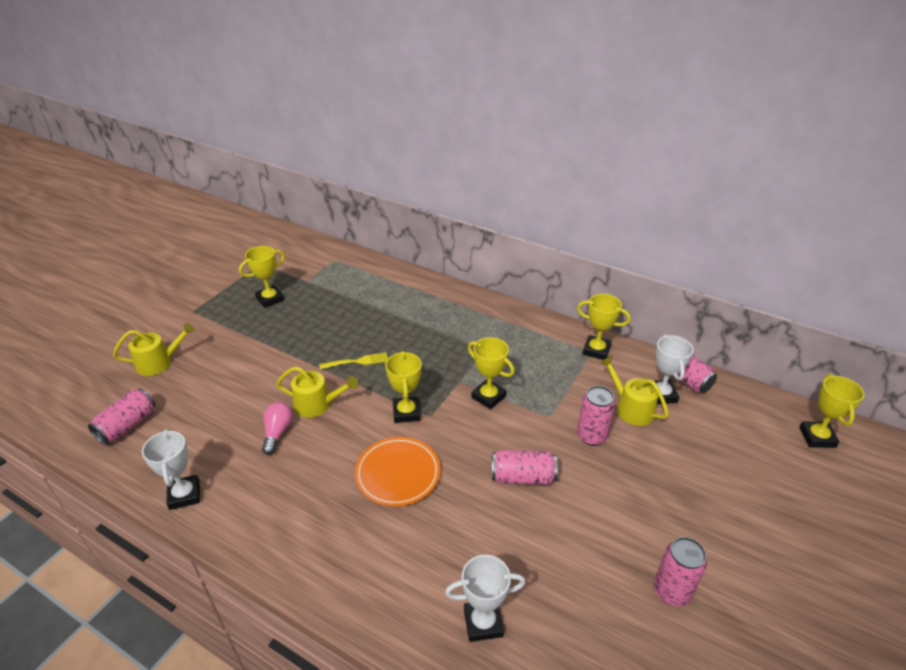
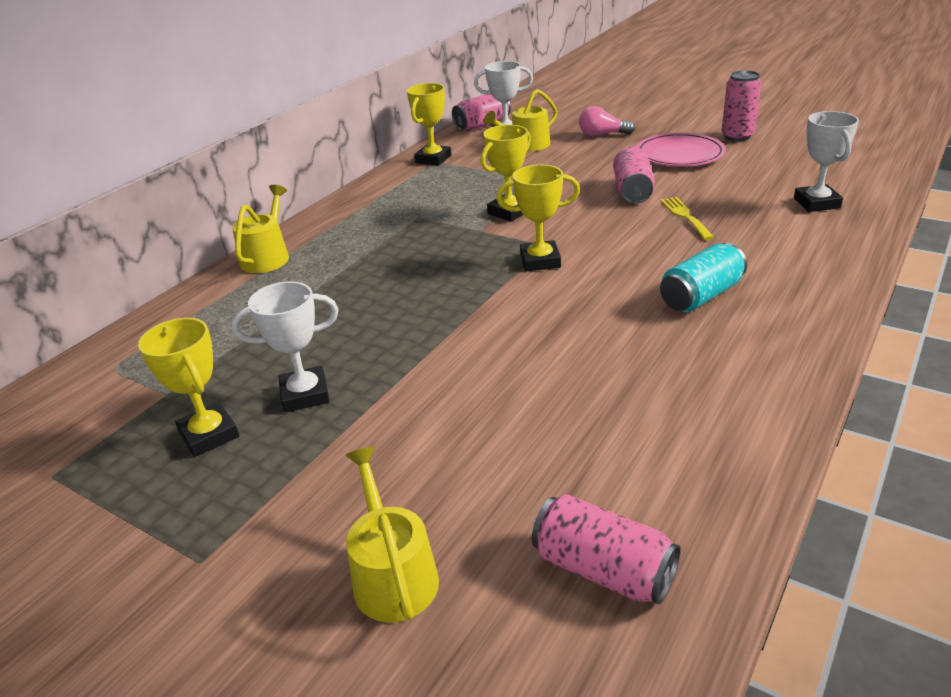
camera: 85 degrees left, 5 degrees down
(184, 495) = (749, 436): white trophy -> white trophy (305, 394)
(277, 433) = (593, 362): pink light bulb -> pink light bulb (602, 134)
(317, 404) = (527, 333): yellow watering can -> yellow watering can (267, 257)
(335, 497) = (701, 296): none -> turquoise can
(357, 361) = (430, 309): yellow fork -> yellow fork (685, 216)
(398, 473) = (647, 258): orange plate -> none
(591, 436) = (568, 162): pink can -> none
(612, 526) = (679, 154): none -> pink plate
(817, 437) = (557, 88): yellow trophy -> none

